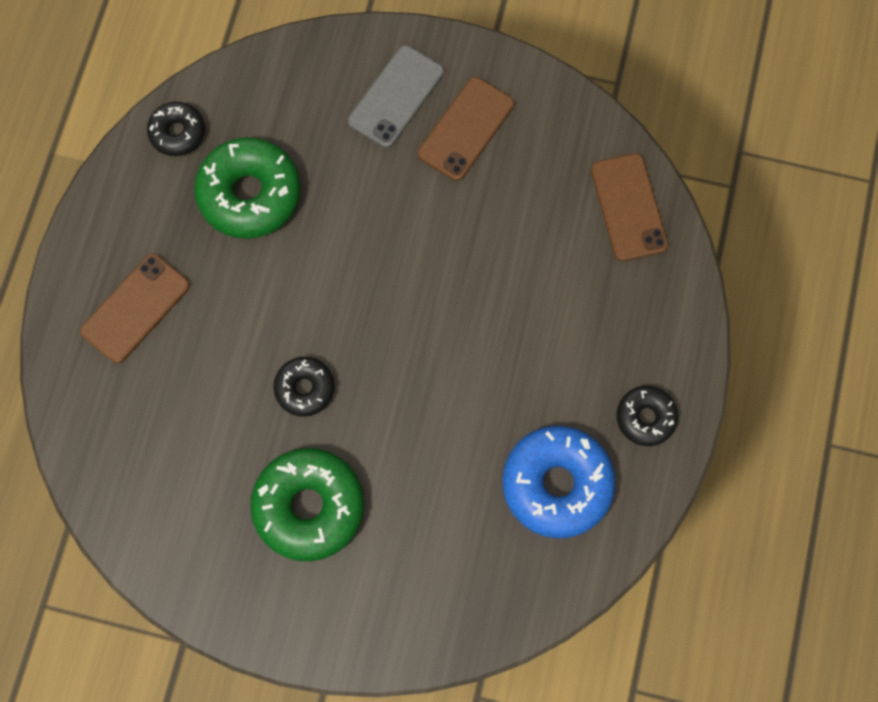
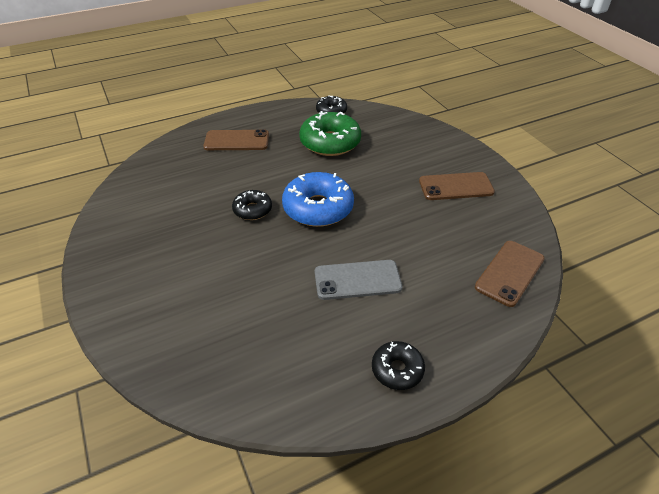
camera: 50 degrees right, 30 degrees down
(309, 506) = (186, 248): green donut -> none
(396, 97) = (436, 157): grey phone -> grey phone (357, 280)
(556, 484) = (303, 350): blue donut -> blue donut (318, 208)

